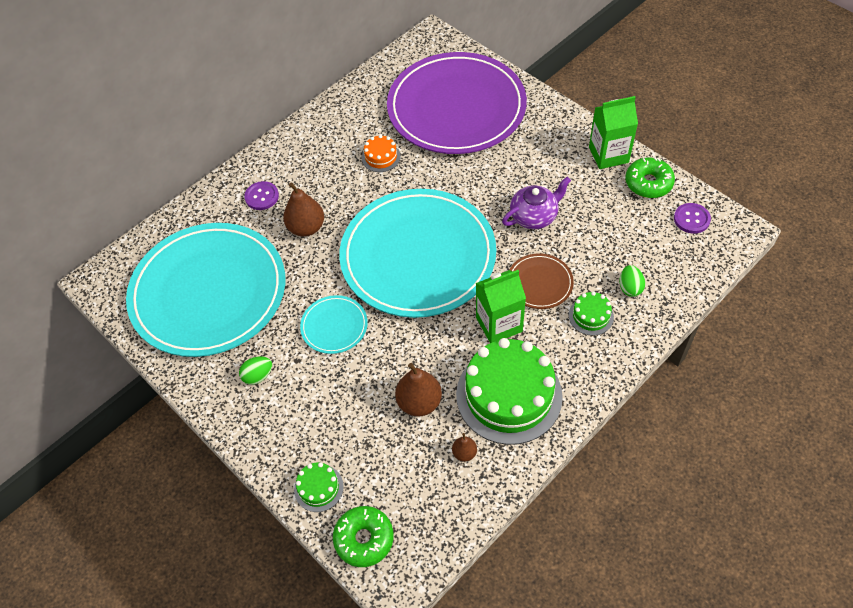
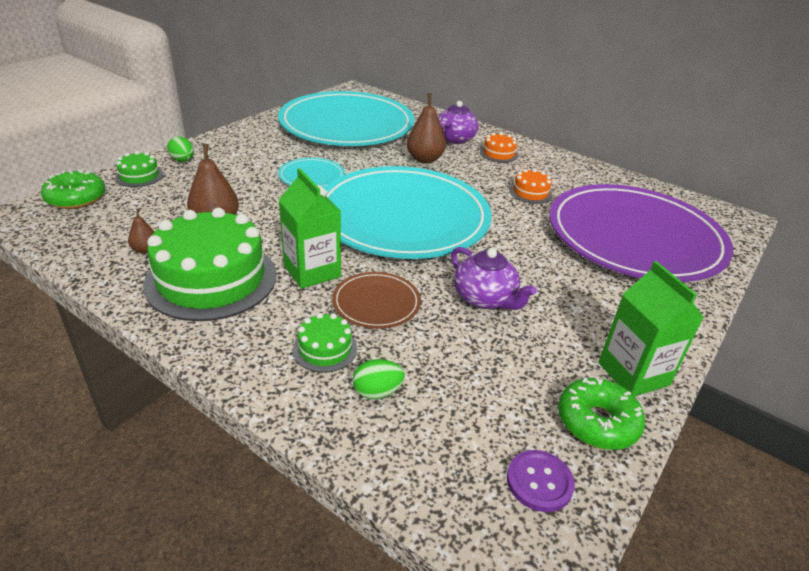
camera: 75 degrees right, 20 degrees down
(258, 376) = (261, 147): green egg -> green egg (183, 160)
(262, 196) = (454, 139): purple button -> purple teapot
(300, 165) = (498, 154): none -> orange cake

